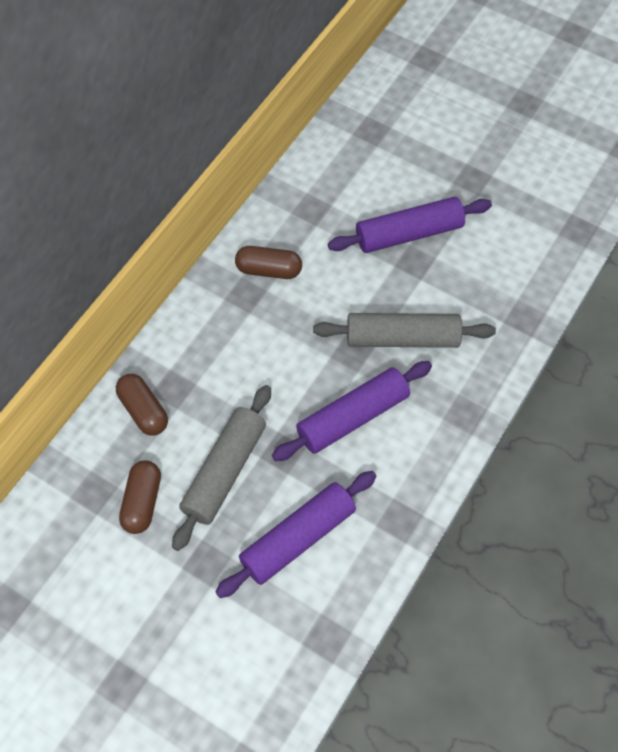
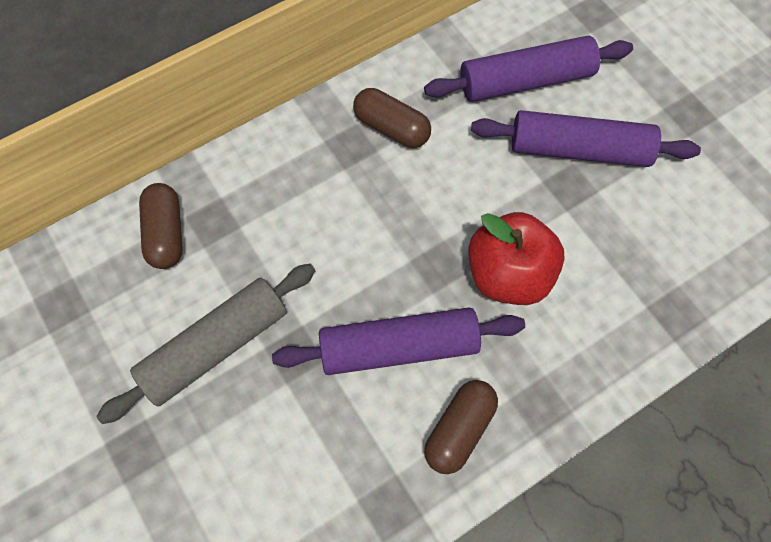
camera: 25 degrees right, 5 degrees up
(142, 502) = (105, 341): brown capsule -> brown capsule (459, 430)
(297, 538) = (255, 472): purple rolling pin -> purple rolling pin (525, 80)
(402, 338) = (508, 275): grey rolling pin -> red apple

